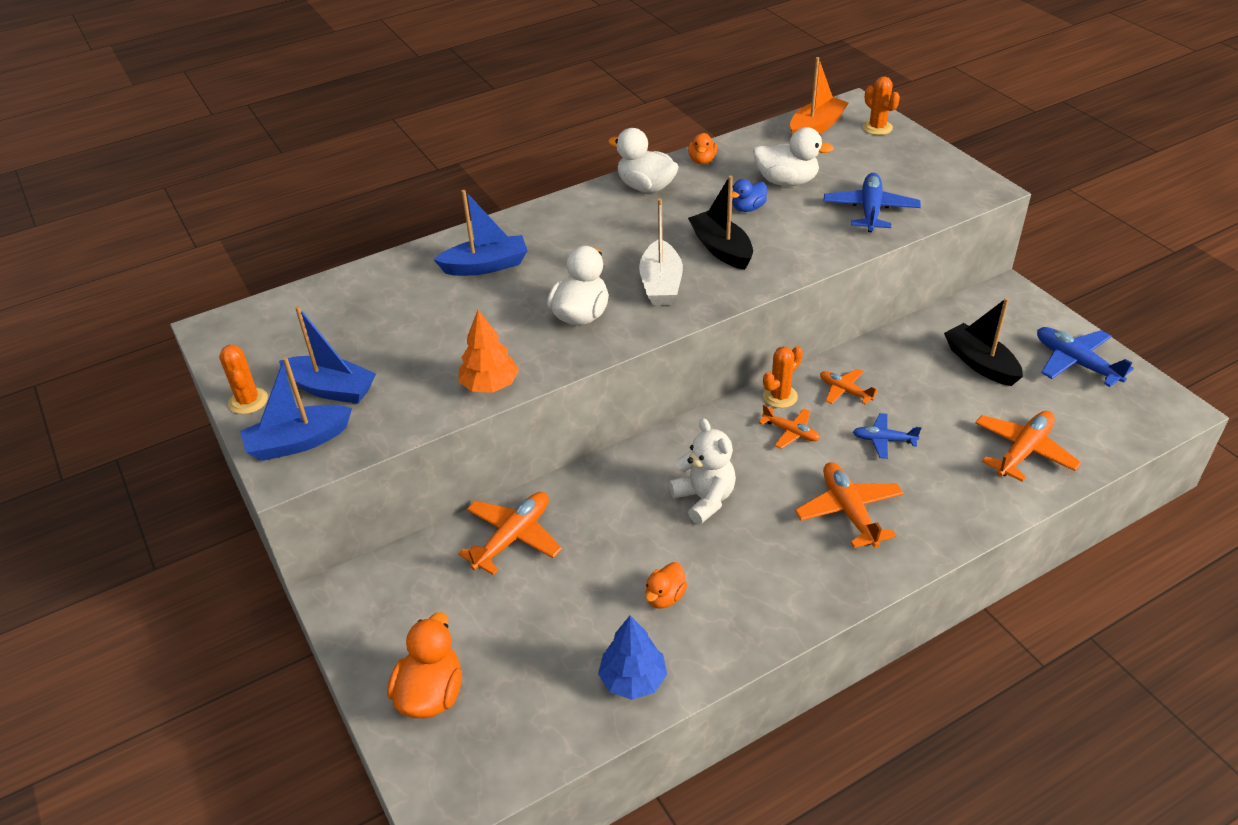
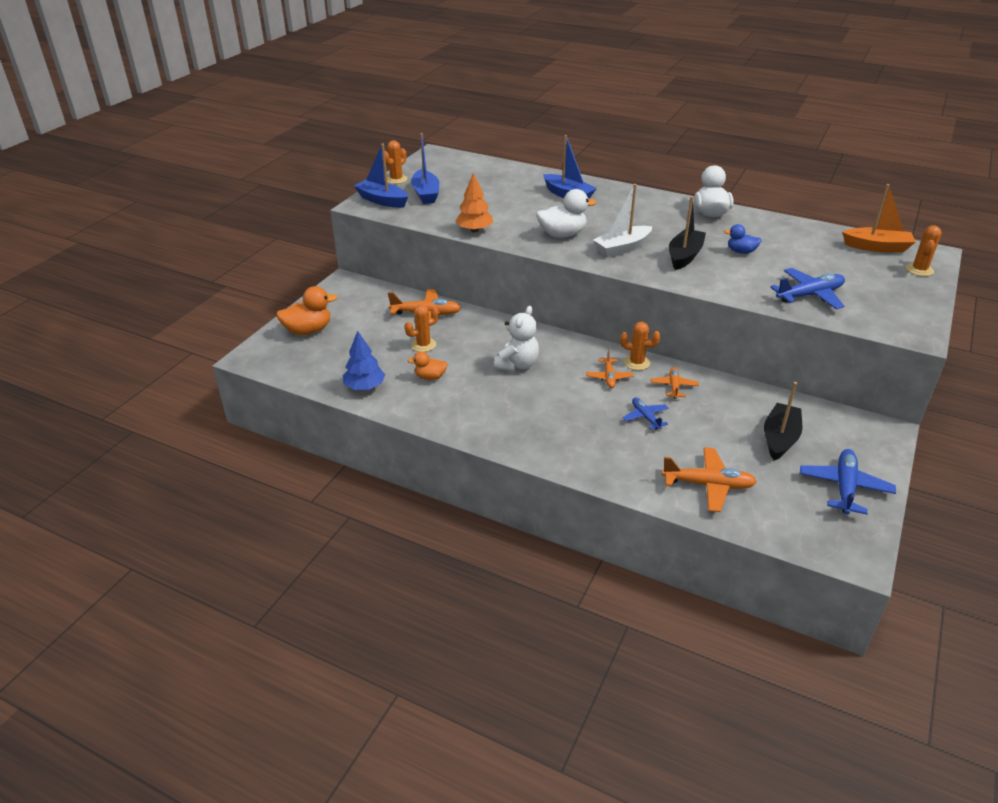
camera: 55 degrees right, 5 degrees down
(585, 572) = (423, 345): none -> orange cactus
(702, 160) = (768, 221): orange duck -> none
(786, 181) = (793, 256): white duck -> none
(848, 511) = (564, 422): orange plane -> none

